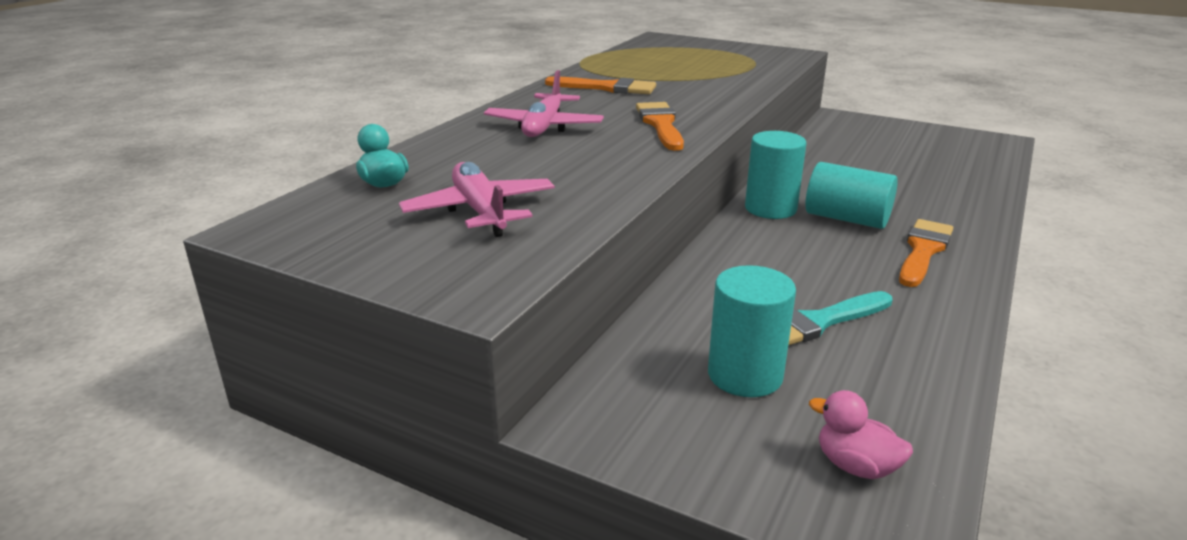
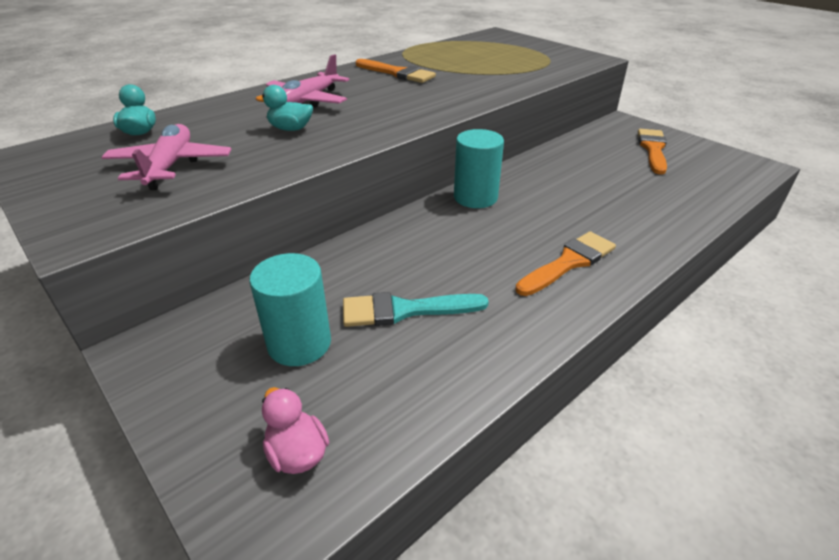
camera: 20 degrees right, 10 degrees up
(567, 156) = (290, 129): none -> turquoise duck
(660, 124) = (396, 111): orange brush -> orange brush (653, 149)
(846, 219) = (531, 218): turquoise cylinder -> none

